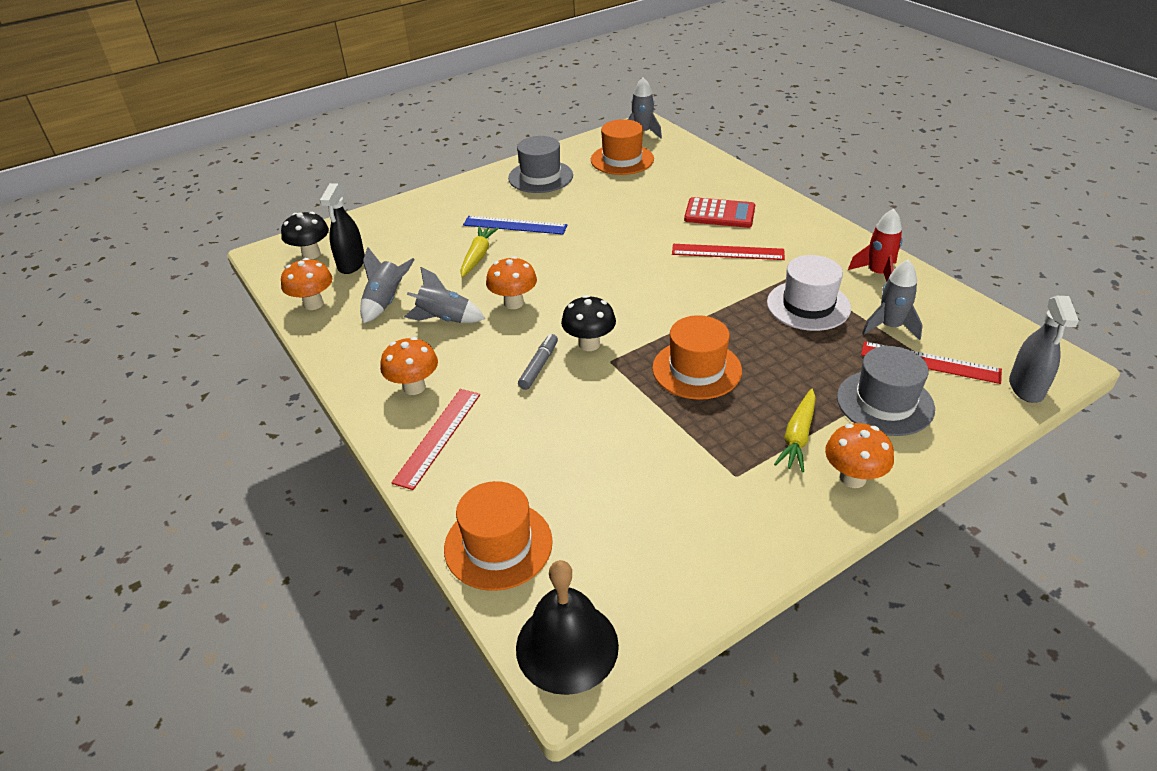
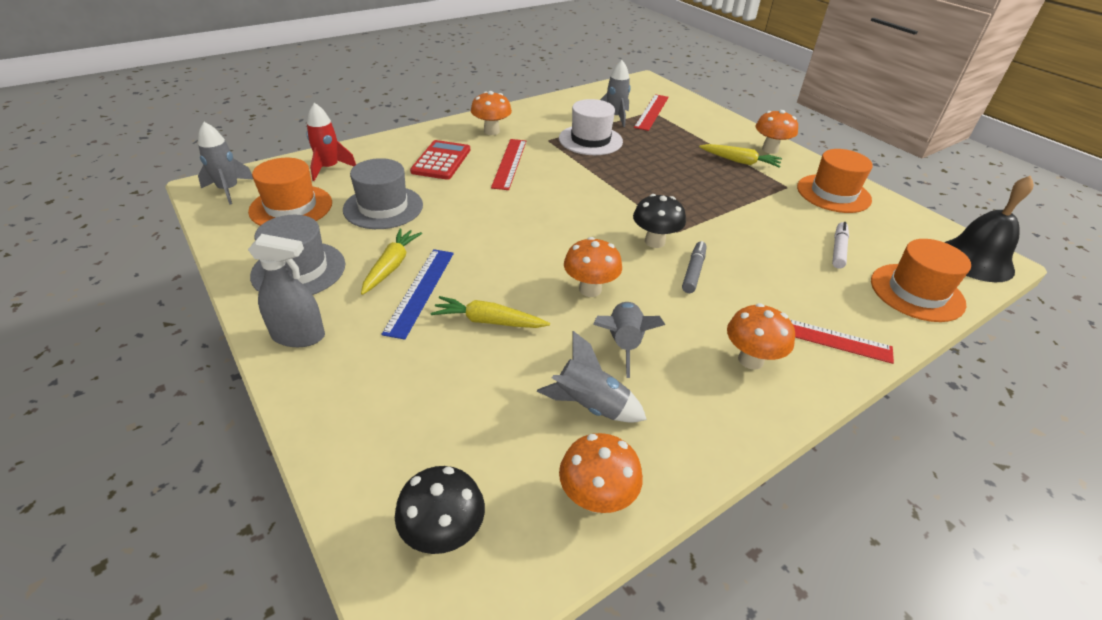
camera: 95 degrees left, 0 degrees up
(351, 264) = (486, 463): black spray bottle -> none
(539, 366) = (693, 271): grey marker -> grey marker turned 90 degrees clockwise
(545, 210) = (391, 266): none -> yellow carrot
(584, 492) = (838, 249): none -> white marker
(697, 369) = (678, 191): orange hat -> orange hat (833, 193)
(799, 237) = (491, 131): none -> orange mushroom
(877, 274) = (550, 111): red rocket -> red rocket (329, 168)
(885, 403) = (696, 130): grey hat -> grey hat (383, 207)
(1026, 388) = (670, 92): grey spray bottle -> grey spray bottle (298, 336)

